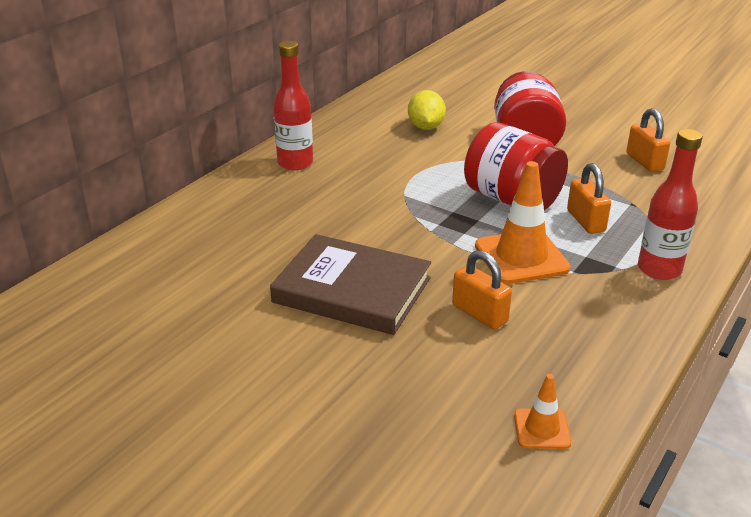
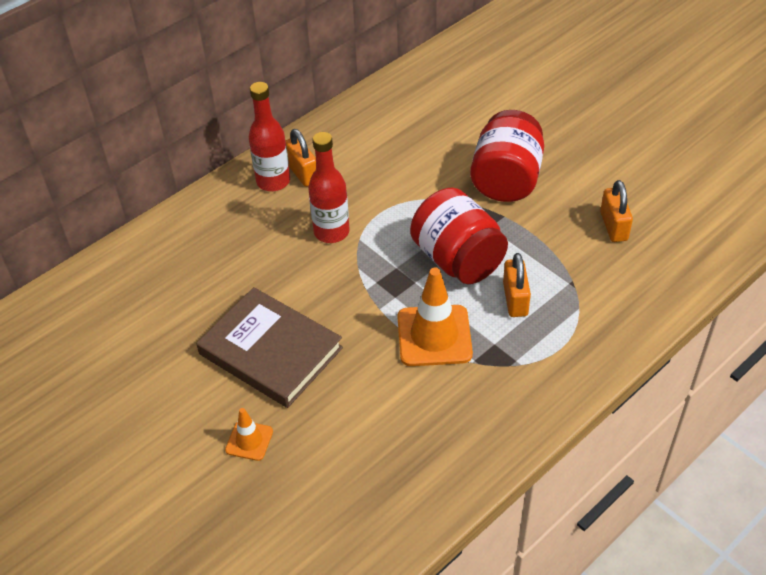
camera: 15 degrees right, 15 degrees up
(426, 127) = (415, 146): yellow lemon -> none
(479, 314) = (369, 396): orange padlock -> orange padlock (302, 173)
(542, 429) = (369, 527): orange traffic cone -> orange traffic cone (249, 441)
(659, 269) = (554, 371): red bottle -> red bottle (331, 232)

